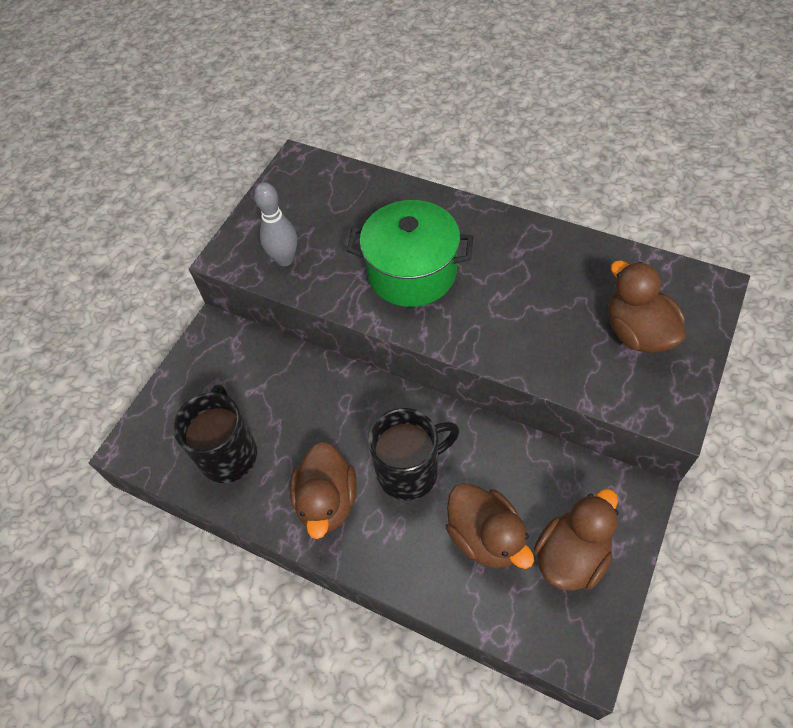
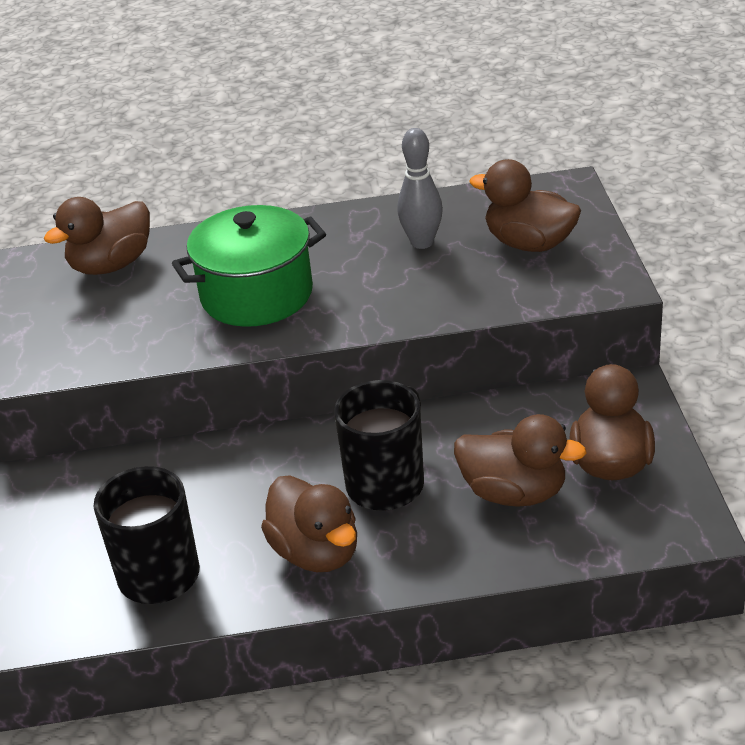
camera: 35 degrees left, 20 degrees down
(285, 259) = (94, 344): grey bowling pin -> grey bowling pin (422, 242)
(343, 192) = (111, 265): none -> brown duck

